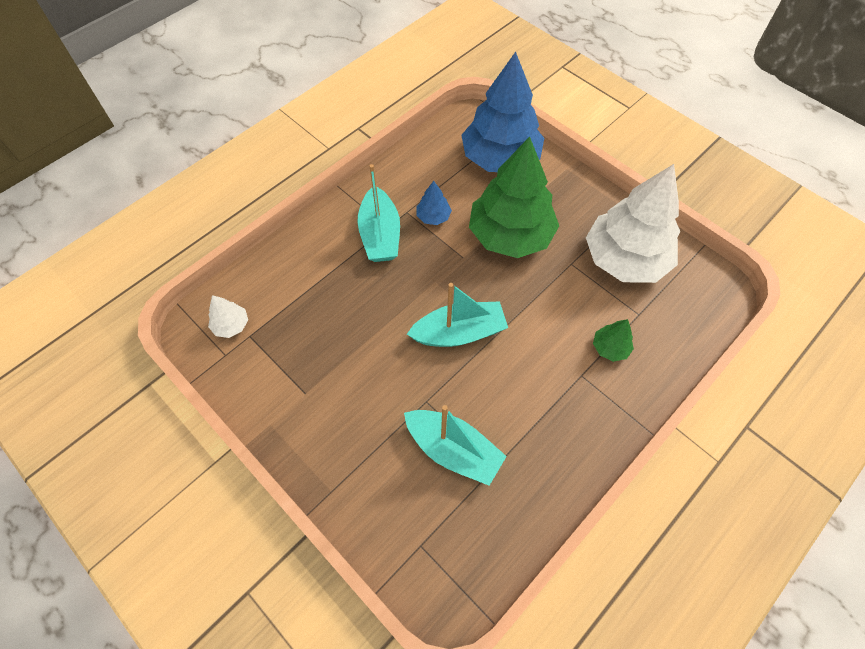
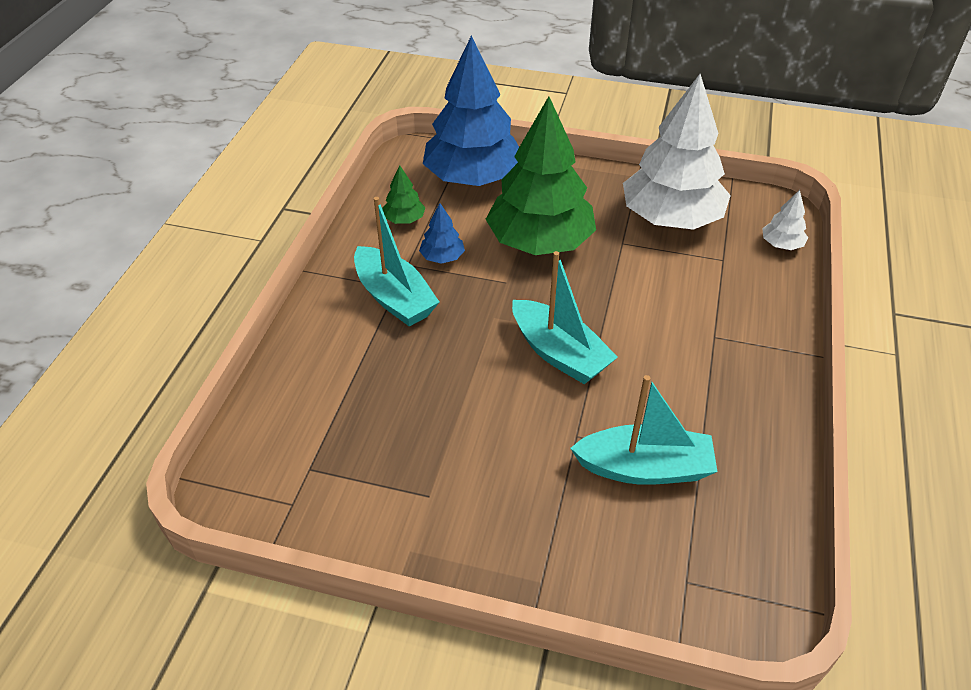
camera: 30 degrees left, 15 degrees down
(231, 325) = (276, 468): white tree -> white tree (781, 244)
(459, 333) = (559, 353): turquoise boat -> turquoise boat turned 90 degrees clockwise
(610, 347) = (721, 300): green tree -> green tree (404, 219)

